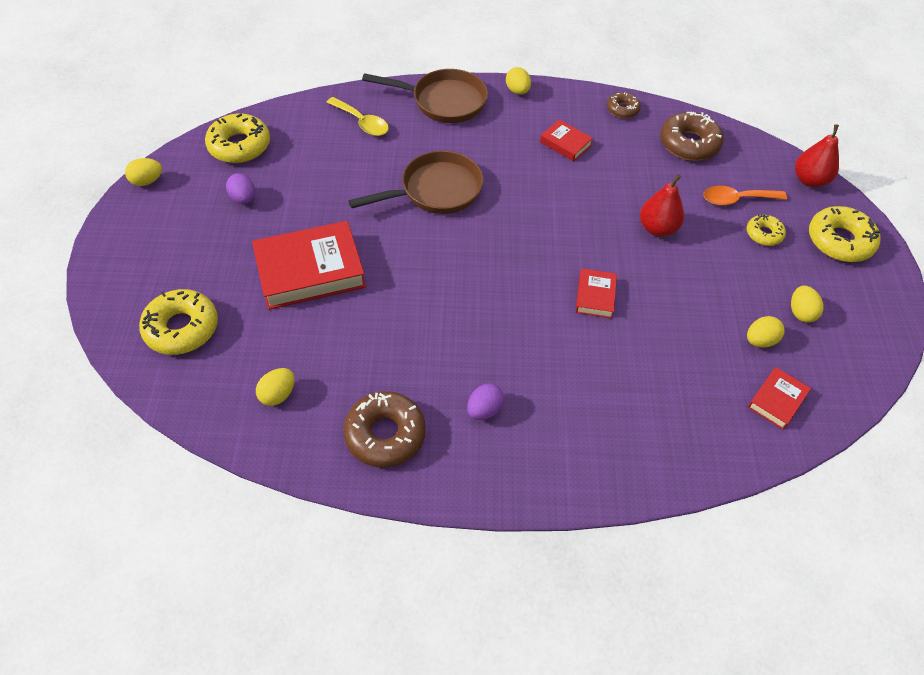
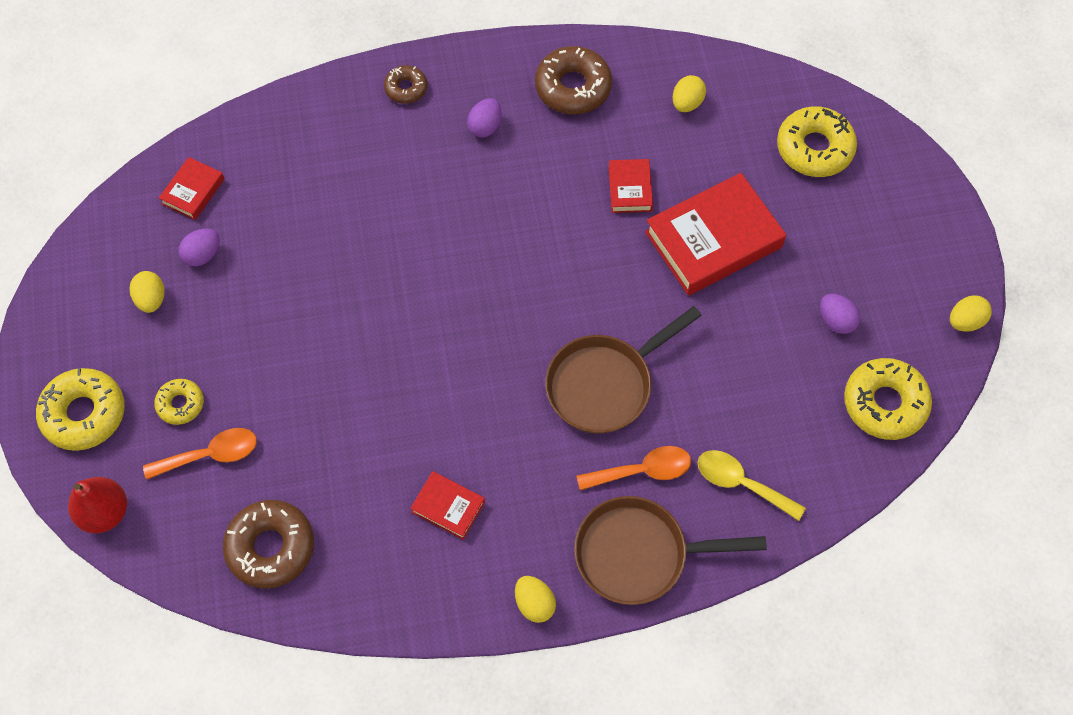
camera: 170 degrees right, 10 degrees up
(426, 139) = (642, 470): none -> orange spoon
(595, 296) = (387, 273): red book -> red book (630, 189)
(622, 109) = (370, 599): brown donut -> brown donut (406, 88)
(657, 228) = (316, 384): red pear -> none
(760, 340) = (203, 255): yellow egg -> purple egg

